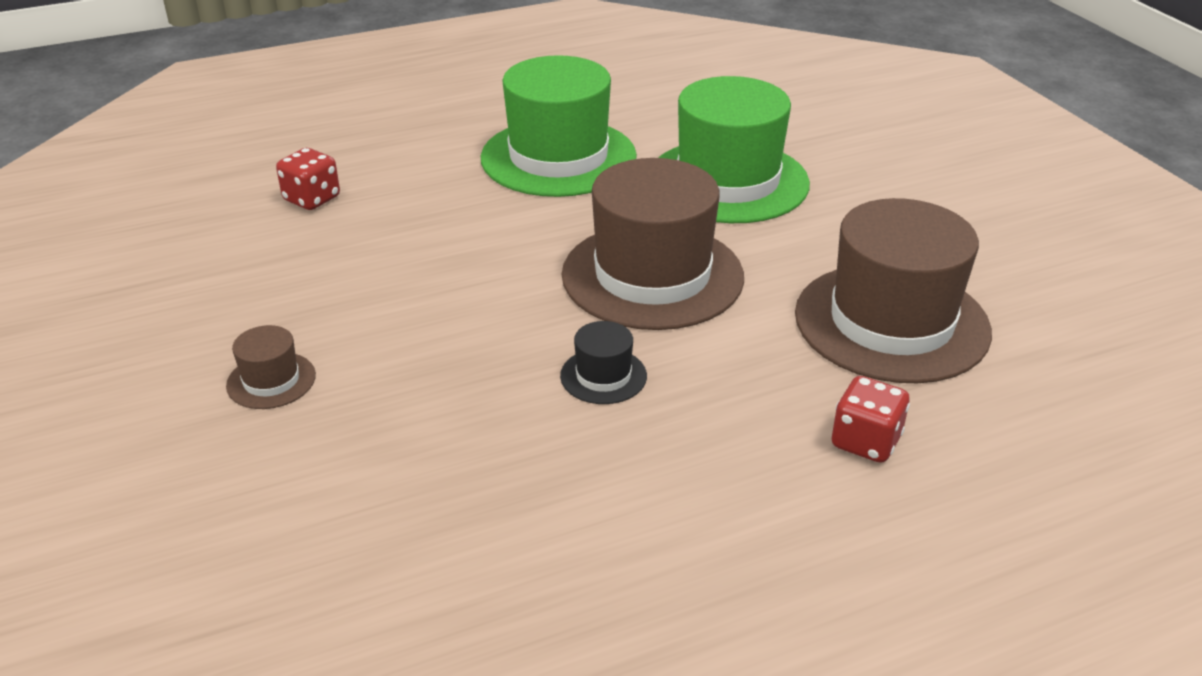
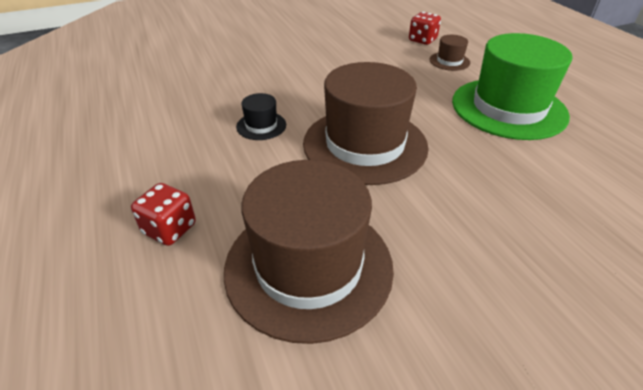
camera: 90 degrees right, 5 degrees up
(271, 380) = (273, 45): brown hat -> brown hat (449, 61)
(728, 181) = (513, 186): green hat -> none

